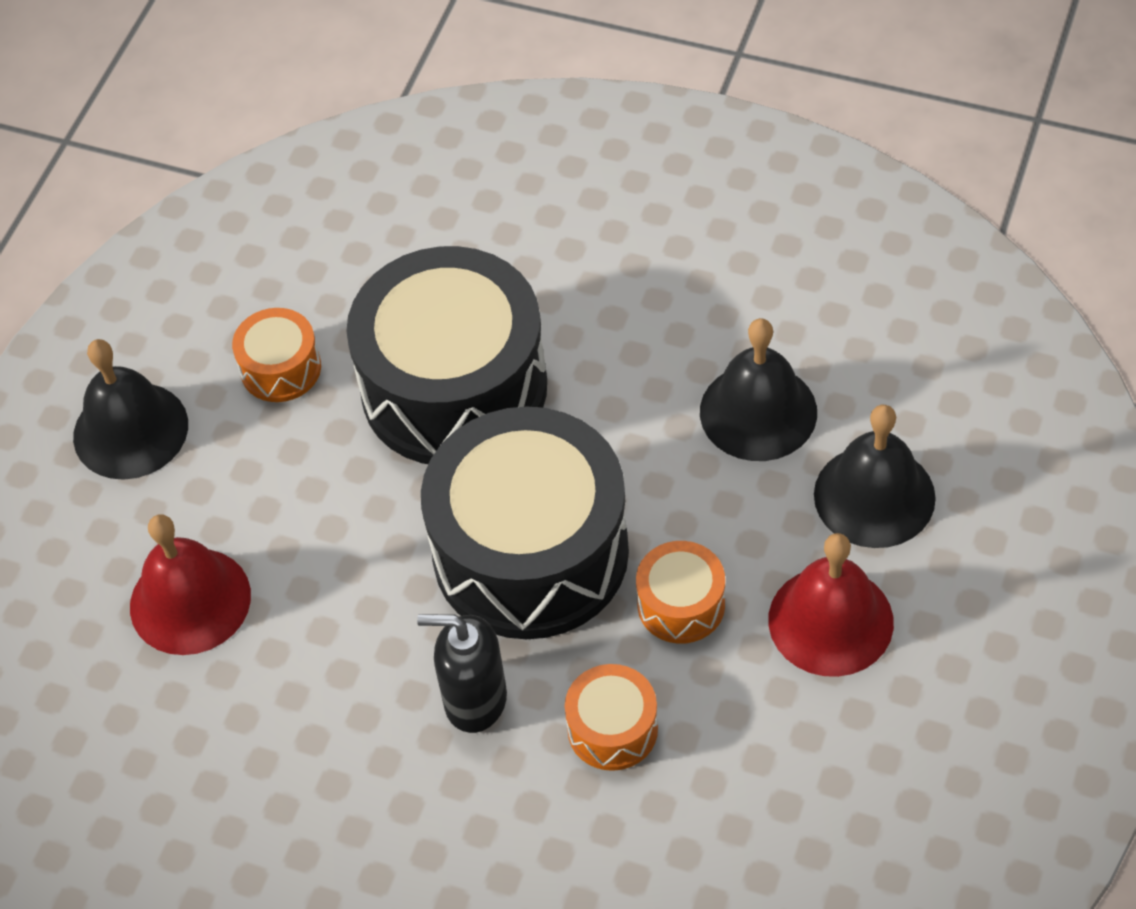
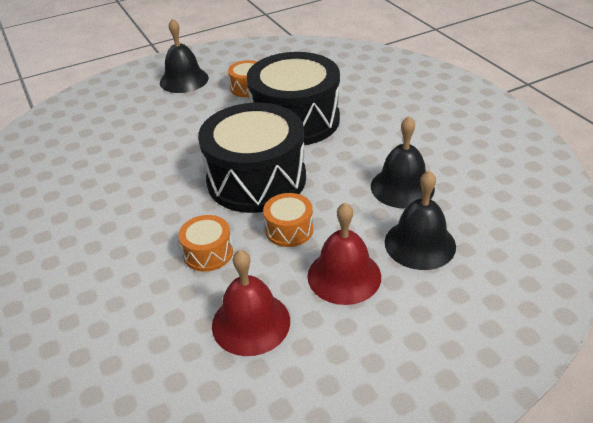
camera: 40 degrees right, 15 degrees down
(190, 601) = (135, 128): red bell -> red bell (251, 323)
(474, 700) = (175, 210): black soap dispenser -> none

